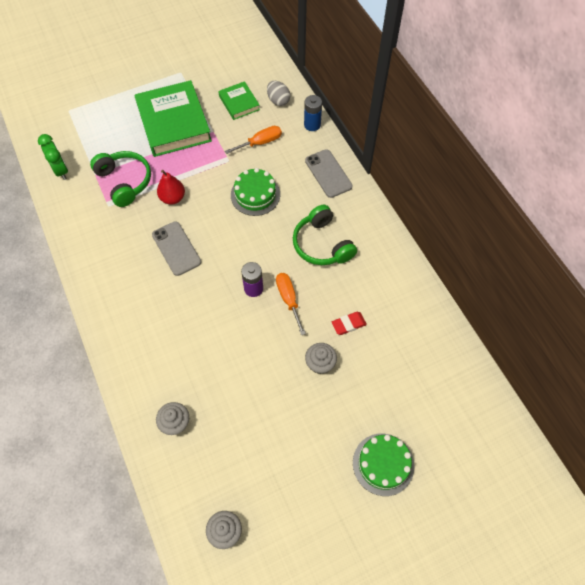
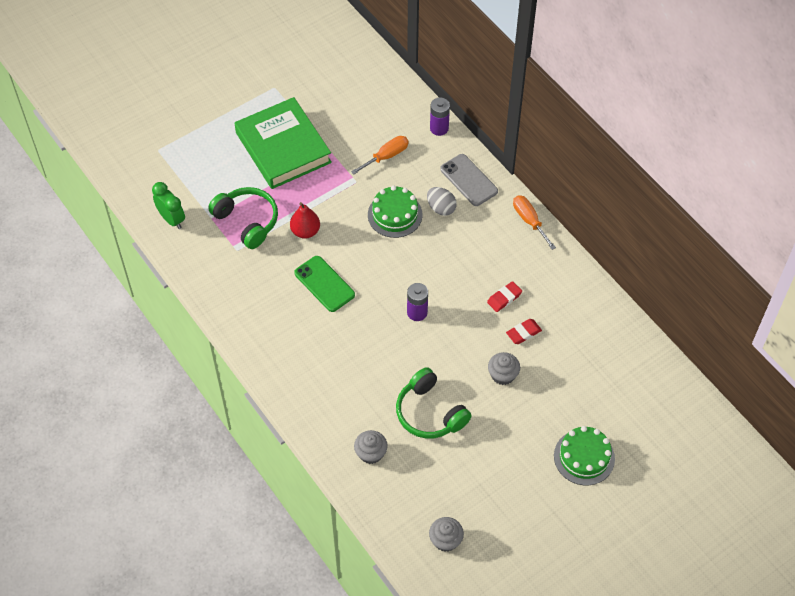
camera: 10 degrees left, 5 degrees down
(176, 248) = (324, 284): grey phone -> green phone
(239, 103) = (351, 114): green book -> none
(278, 100) = (394, 105): grey egg -> grey egg (441, 208)
(288, 299) = (456, 318): orange screwdriver -> orange screwdriver (529, 221)
(312, 125) = (439, 128): blue battery -> purple battery
(322, 244) = (479, 256): green headphones -> green headphones (430, 413)
(337, 287) = (504, 298): none -> red eraser

